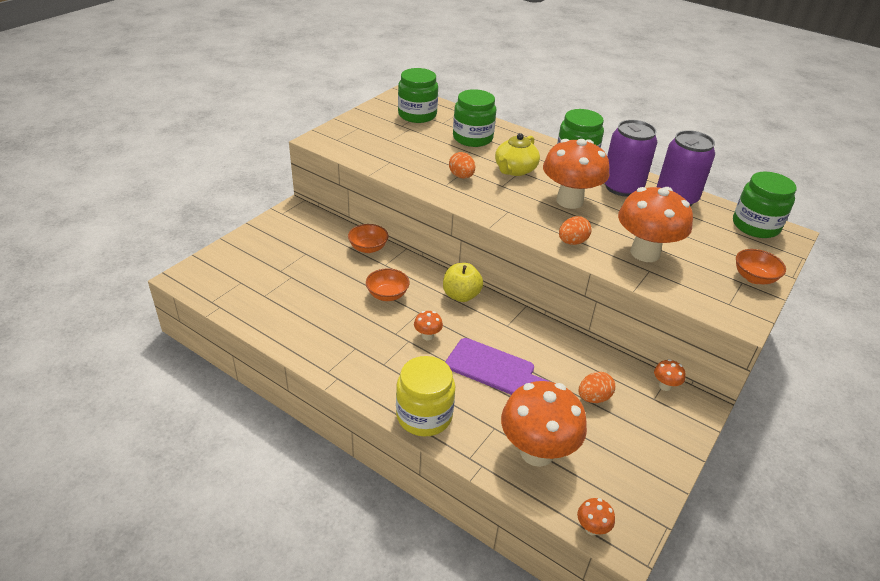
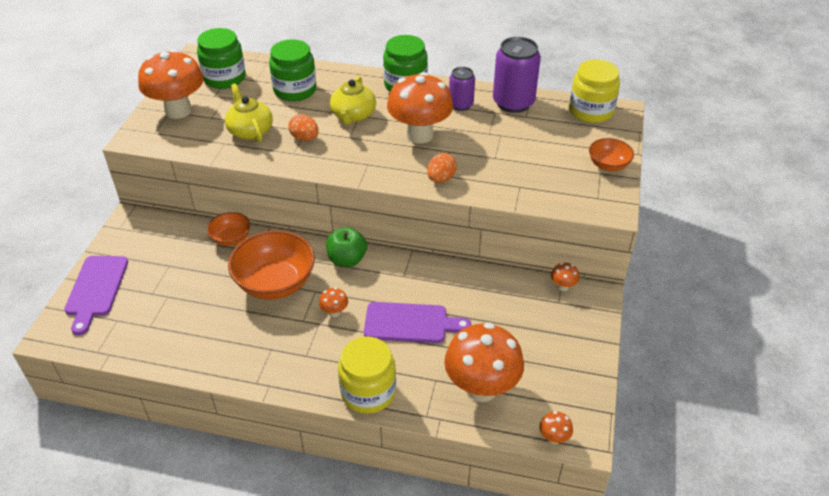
camera: 20 degrees left, 5 degrees up
(238, 253) = (96, 289): none -> purple cutting board
(387, 295) = (275, 283): orange bowl -> orange bowl, size x1.87
(417, 158) = (250, 131): none -> yellow teapot
(461, 295) = (347, 259): yellow apple -> green apple
(593, 398) = (508, 320): orange egg -> none
(622, 187) = (461, 105): purple can -> purple can, size x0.59
(645, 253) = (509, 169): orange mushroom -> orange mushroom (178, 110)
(755, 226) = (591, 111): green jar -> yellow jar

